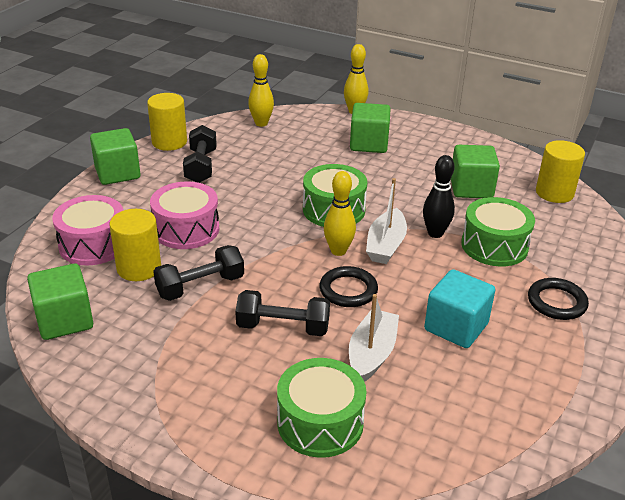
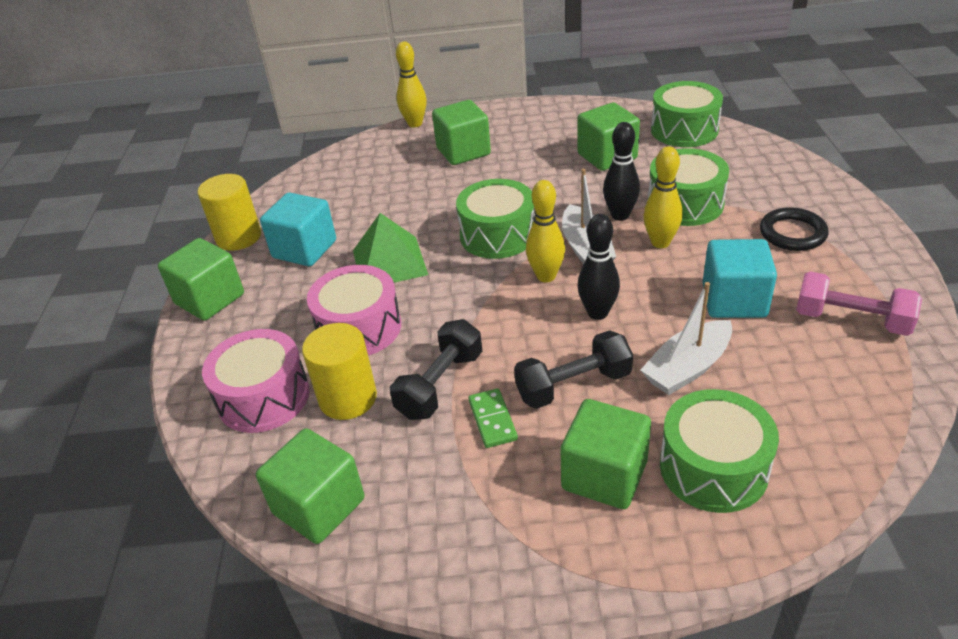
camera: 25 degrees left, 5 degrees up
(201, 166) = (304, 249): black dumbbell -> turquoise cube
(210, 322) = (492, 420): none -> green domino
(245, 197) = (389, 262): none -> green pyramid
(245, 389) = (604, 475): none -> green cube
(261, 123) = (326, 174): yellow bowling pin -> yellow bowling pin (660, 242)
(348, 290) = (597, 313): black ring -> black bowling pin
(372, 354) = (687, 368): white boat -> white boat turned 120 degrees counterclockwise
(532, 381) = (851, 320): none -> pink dumbbell
(554, 193) = (684, 130): yellow cylinder -> green drum

